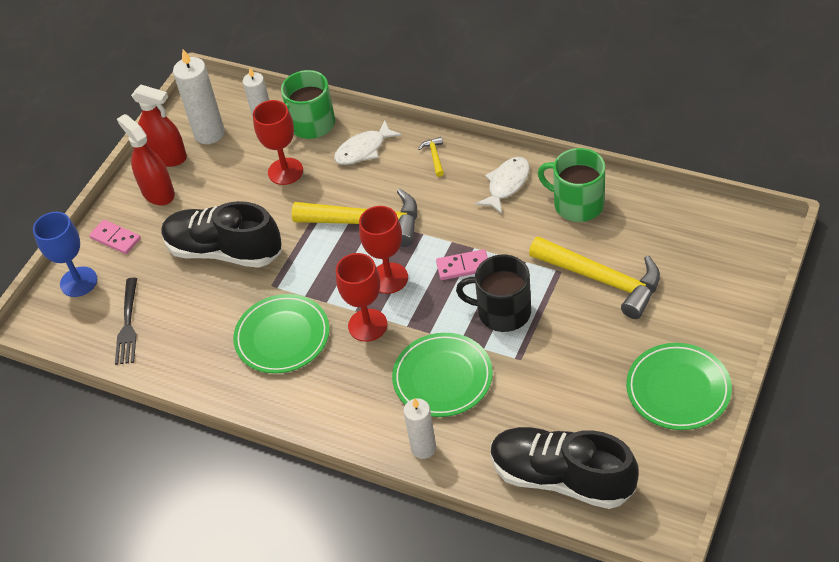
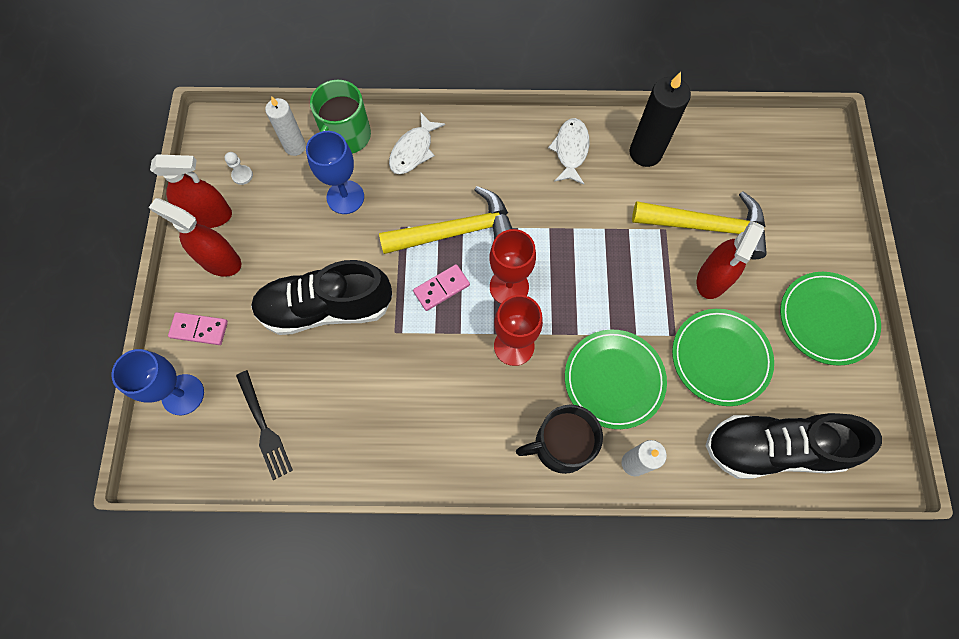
camera: 30 degrees left, 20 degrees up
(209, 133) = (242, 175): white candle -> white pawn
(282, 337) = (435, 387): green plate -> green plate (720, 358)
(285, 171) = (345, 197): red goblet -> blue goblet
(435, 156) = (487, 139): yellow hammer -> none
(463, 266) = (573, 252): pink domino -> pink domino (441, 288)
(502, 312) = (634, 289): black mug -> black mug (561, 445)
(577, 204) = (645, 153): green mug -> black candle
(583, 324) = (713, 278): none -> red spray bottle

